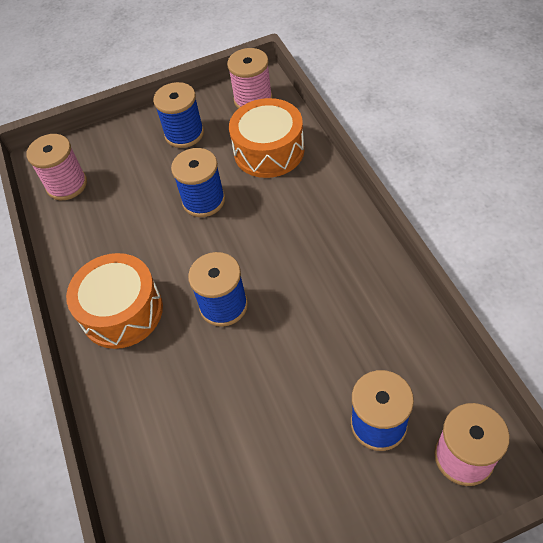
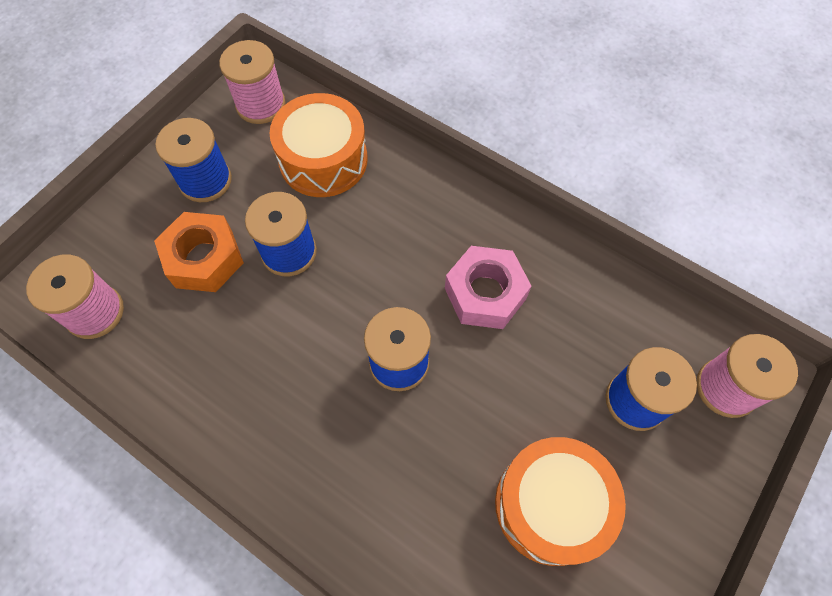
camera: 40 degrees left, 10 degrees up
(122, 311) = (287, 432): orange drum -> orange drum (551, 505)
(149, 181) = (204, 258): none -> orange nut
(318, 290) = (485, 293): none -> pink nut

